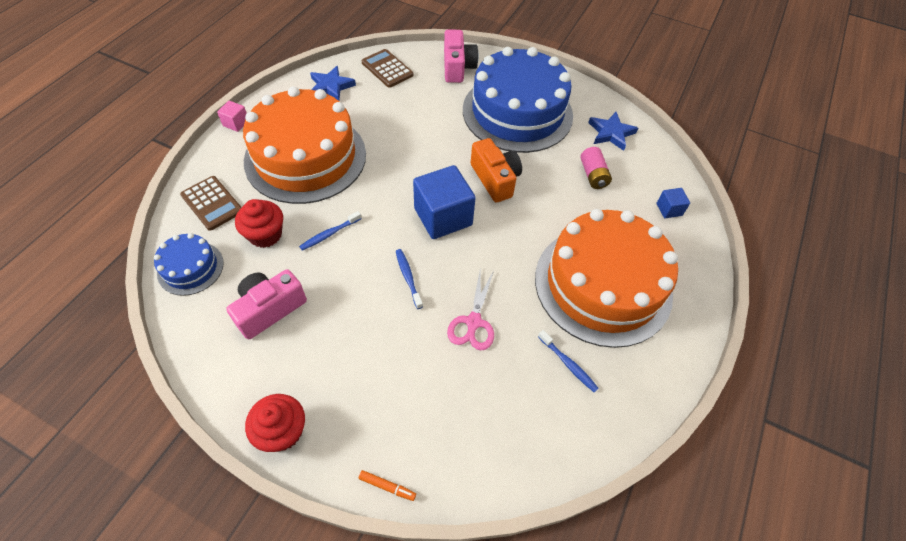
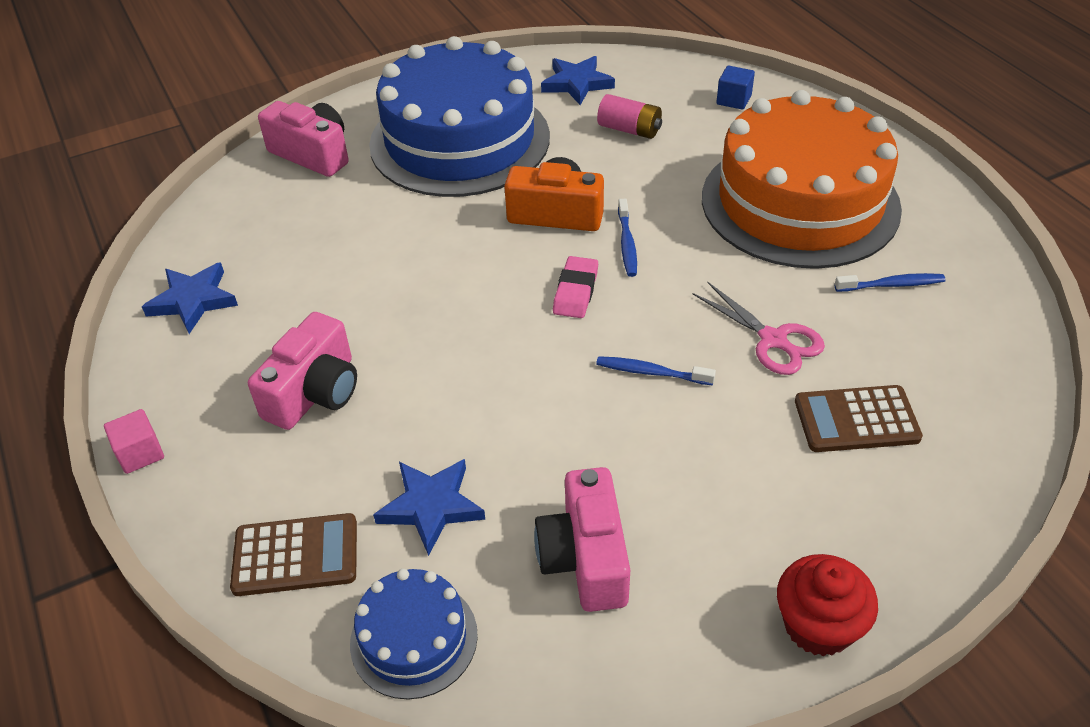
camera: 50 degrees left, 10 degrees down
(265, 235) = (431, 506): red cupcake -> blue star
(305, 157) = (315, 392): orange cake -> pink camera
(329, 234) = (499, 426): blue toothbrush -> blue toothbrush (627, 243)
(387, 69) = (230, 223): brown calculator -> brown calculator (856, 420)
(387, 486) = (969, 536): orange marker -> none
(443, 217) = (575, 291): blue cube -> pink eraser

